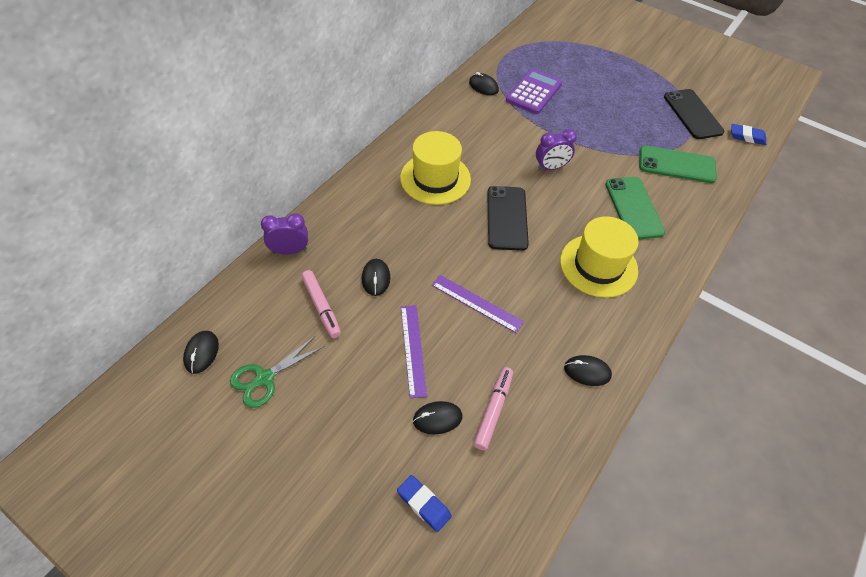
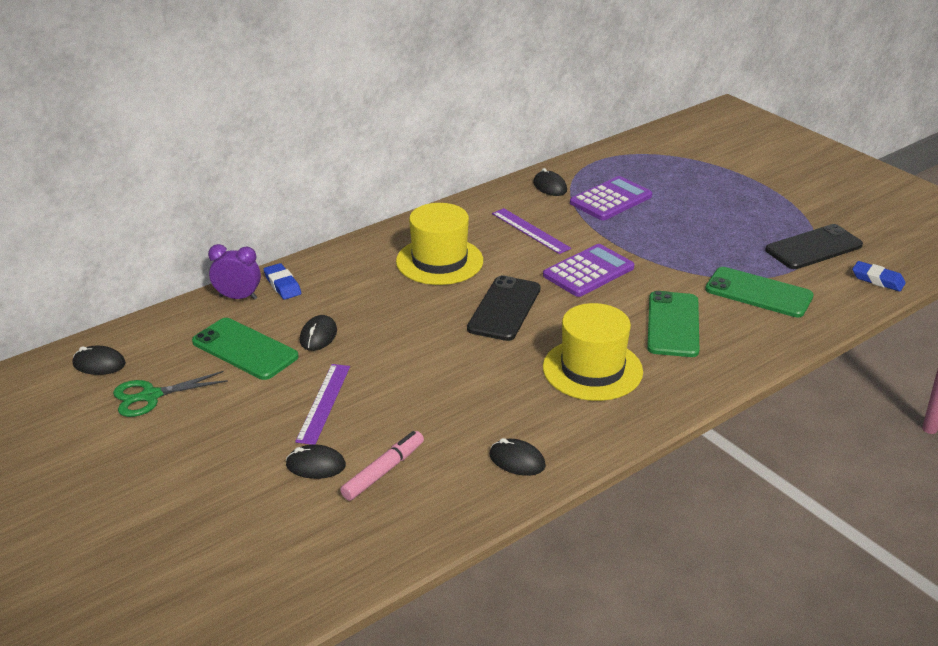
camera: 20 degrees right, 20 degrees down
(201, 353) = (99, 364): black mouse -> black mouse turned 75 degrees clockwise
(321, 307) = (245, 349): pink marker -> green phone
(424, 504) = (257, 532): blue eraser -> blue eraser (282, 285)
(477, 303) = (421, 377): purple ruler -> purple ruler (530, 231)
(551, 167) = (588, 272): purple clock -> purple calculator
(692, 114) = (813, 248): black phone -> black phone turned 60 degrees clockwise

